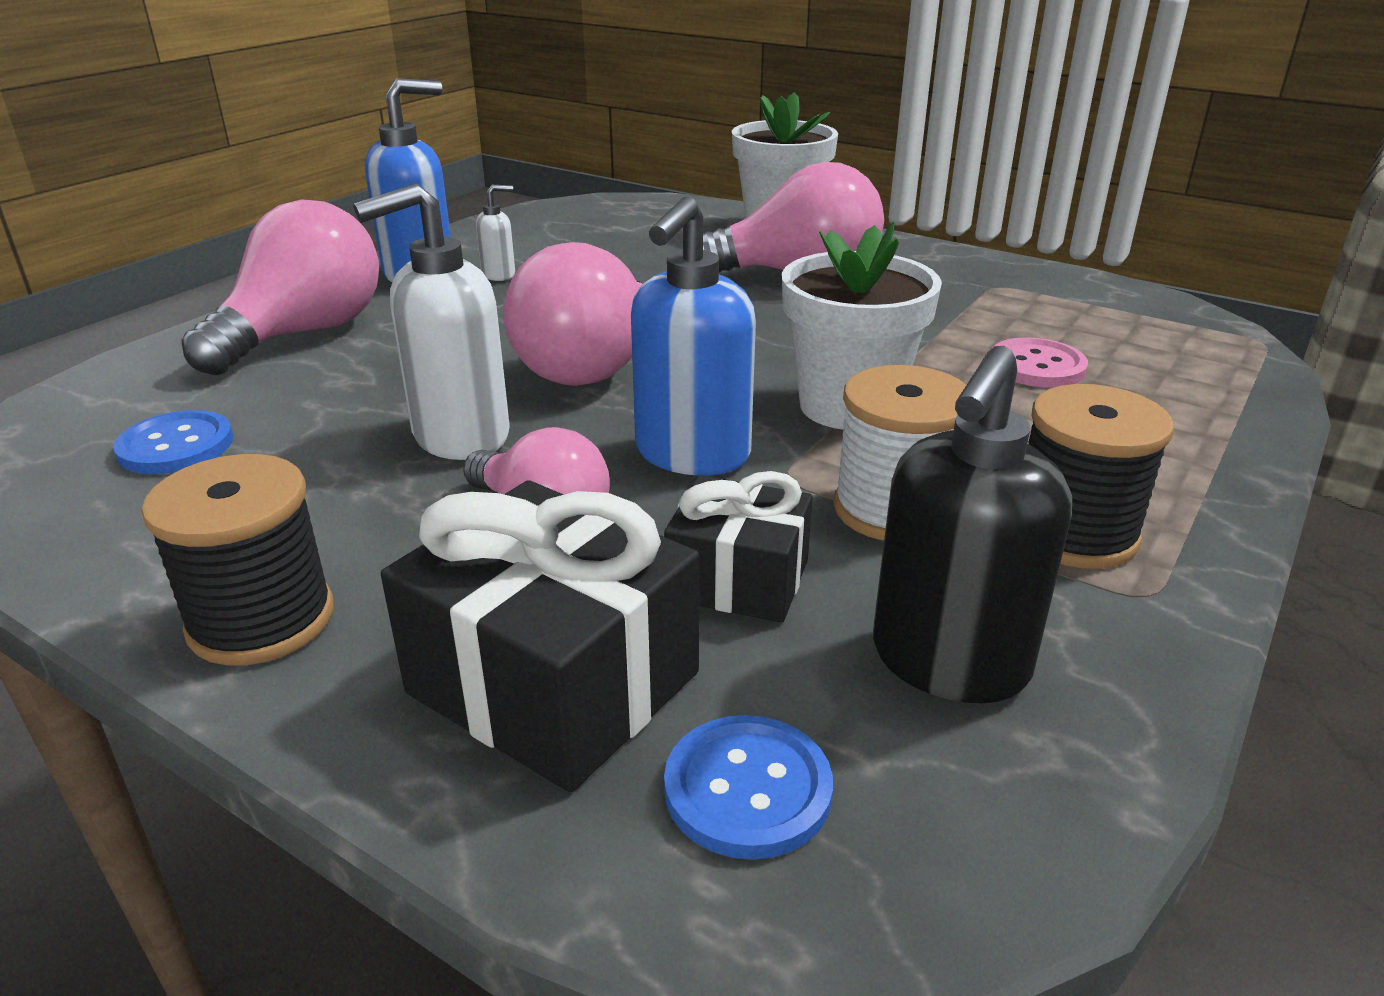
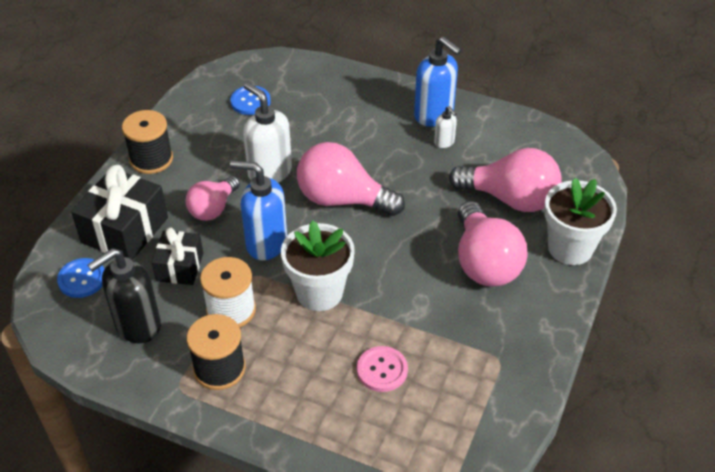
camera: 80 degrees right, 15 degrees up
(304, 334) = (354, 100): pink light bulb -> pink light bulb (510, 199)
(948, 662) = (137, 325): black soap dispenser -> black soap dispenser turned 60 degrees counterclockwise

